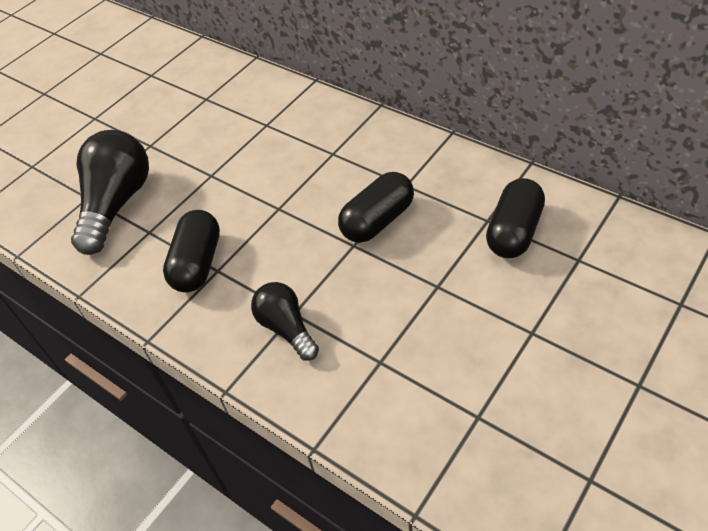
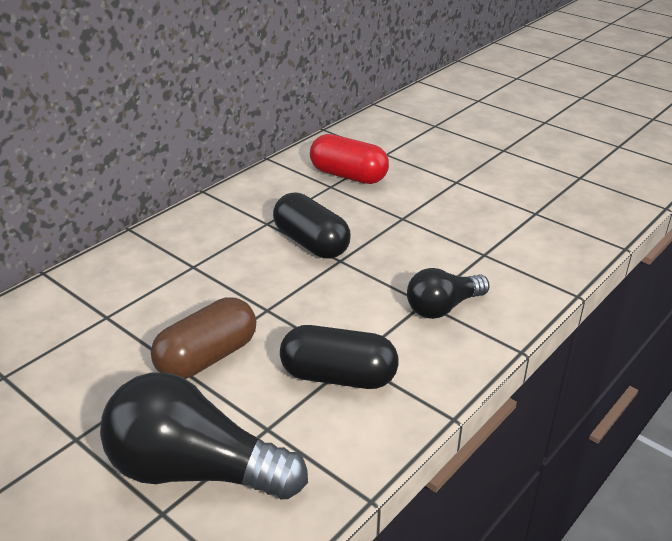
camera: 90 degrees left, 15 degrees down
(221, 186) = (207, 357): none -> brown capsule
(513, 232) = (348, 176): black capsule -> red capsule

